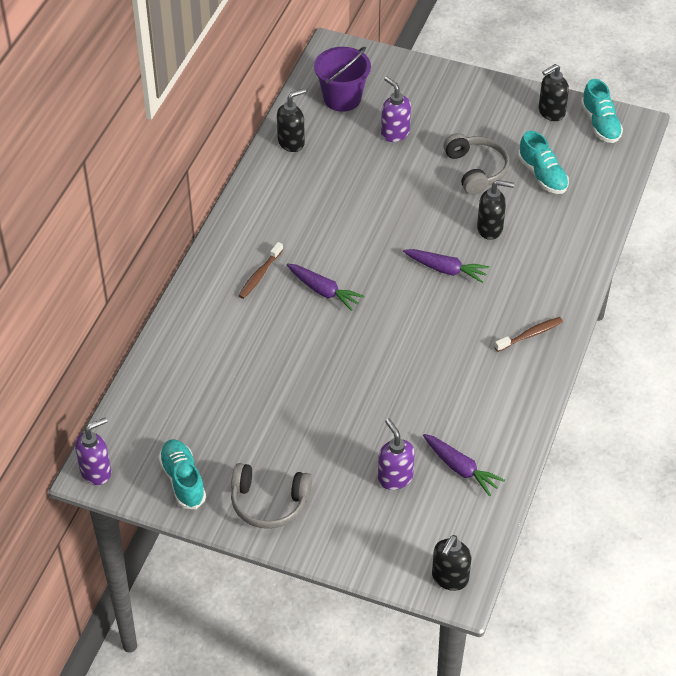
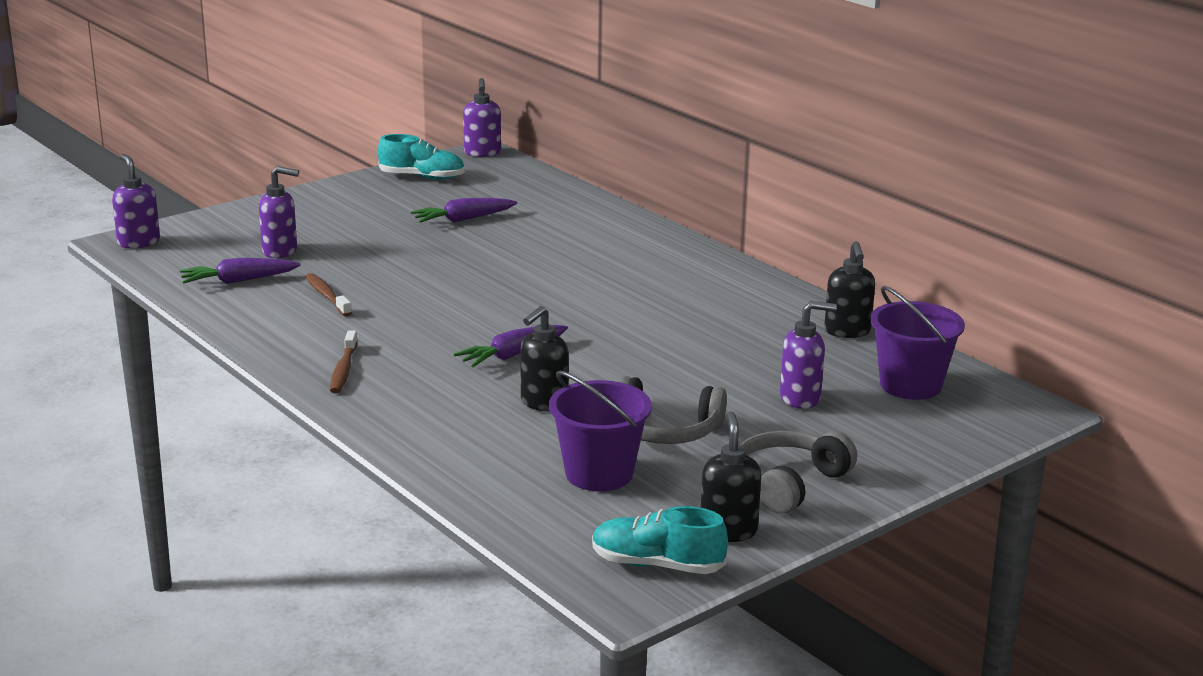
camera: 120 degrees right, 25 degrees down
(259, 275) = (635, 262): brown toothbrush -> brown toothbrush (327, 296)
(269, 502) = (343, 200): grey headphones -> grey headphones (789, 483)
(323, 291) = (569, 284): purple carrot -> purple carrot (463, 219)
(449, 578) = (138, 242): black soap dispenser -> purple soap dispenser
(542, 175) = (599, 474): turquoise shoe -> purple bucket

